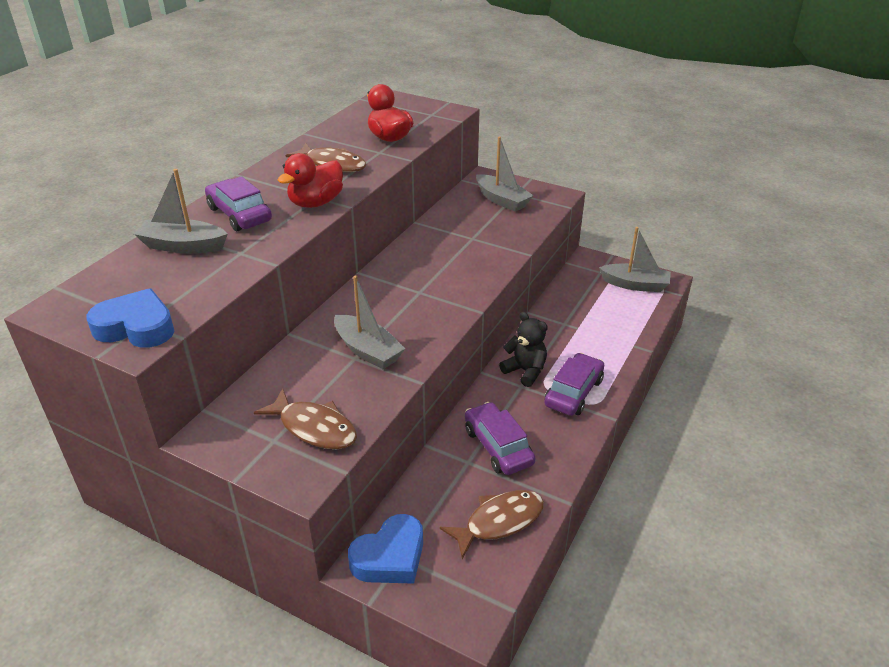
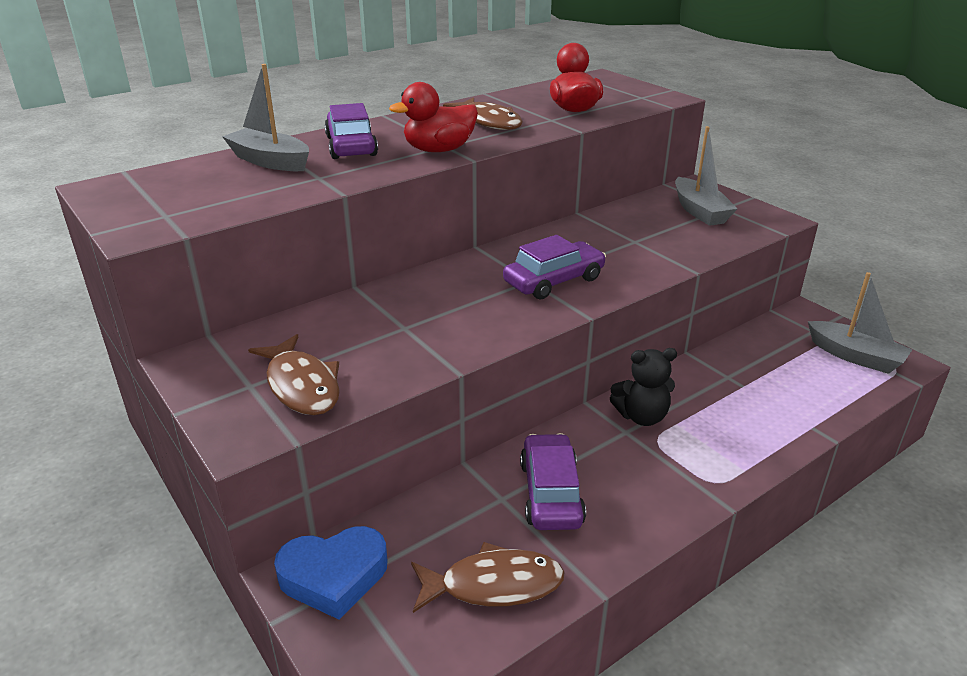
camera: 25 degrees right, 5 degrees down
(136, 327) = (153, 217): blue heart -> none
(367, 350) = (424, 324): grey boat -> none
(525, 371) = (641, 416): black teddy bear -> black teddy bear turned 105 degrees clockwise
(573, 392) = (692, 460): purple car -> purple car (554, 281)

